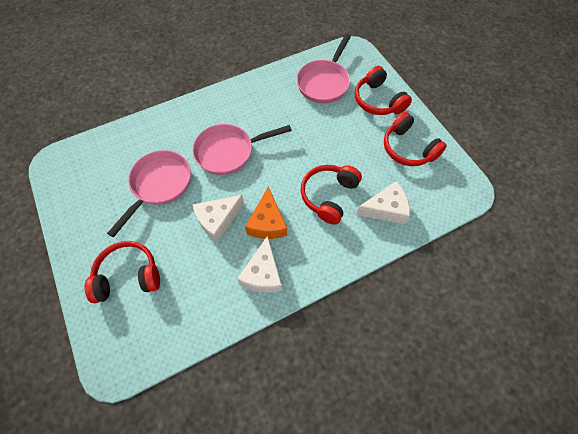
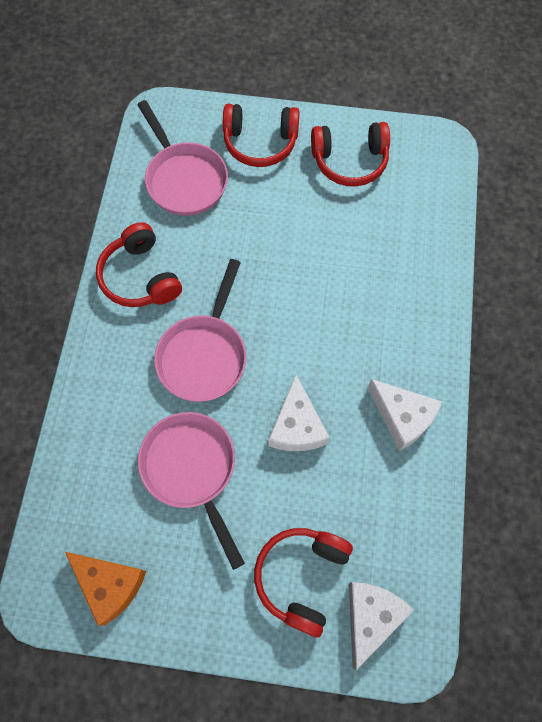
camera: 55 degrees left, 5 degrees up
(267, 222) = (340, 372): orange cheese -> orange cheese (110, 584)
(329, 196) = (352, 284): red headphones -> red headphones (140, 277)
(385, 209) = (409, 239): white cheese -> white cheese (370, 617)

